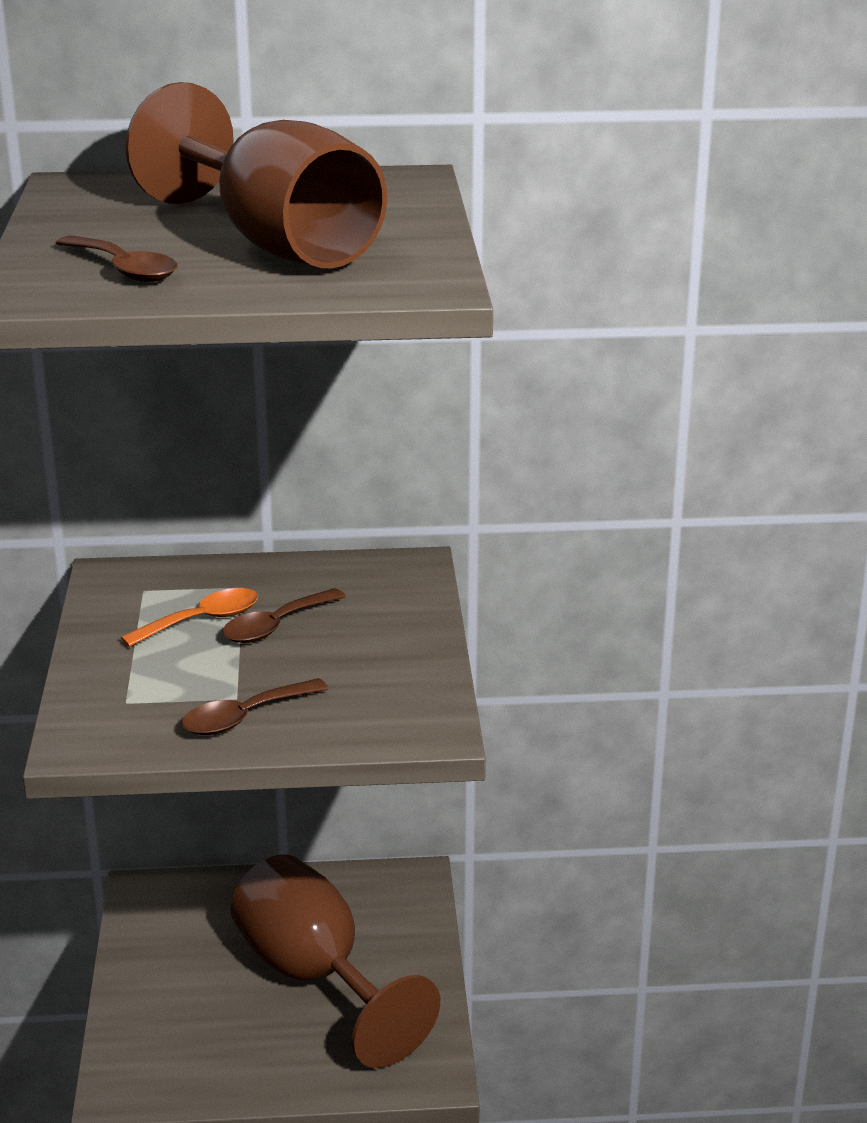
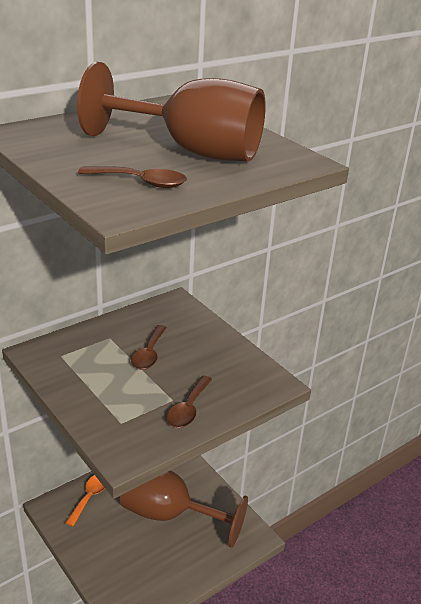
camera: 35 degrees left, 5 degrees up
(202, 621) = (110, 363): orange spoon -> orange spoon (90, 497)

